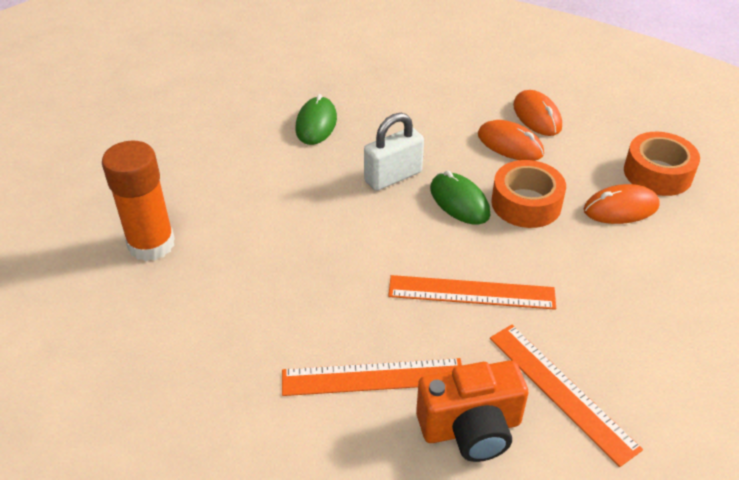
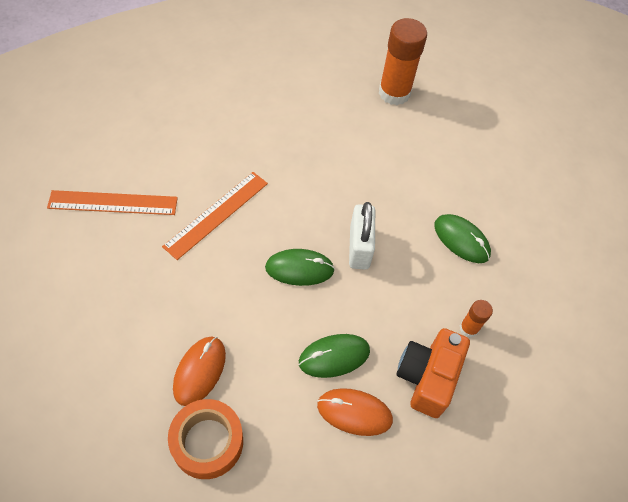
camera: 120 degrees right, 15 degrees up
(373, 377) = (206, 131): orange ruler -> none
(399, 91) = (469, 328): none -> orange glue stick
(471, 428) = (137, 149): orange camera -> orange camera (427, 378)
(510, 144) = (334, 356): orange mouse -> green mouse
(526, 203) = (261, 310): orange tape -> none

